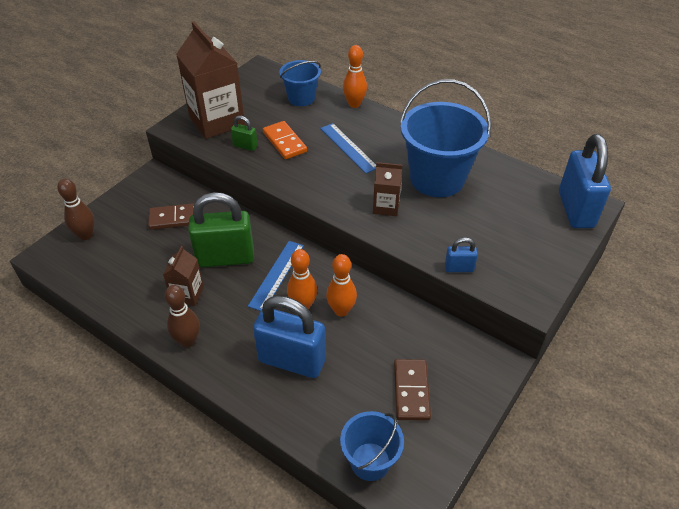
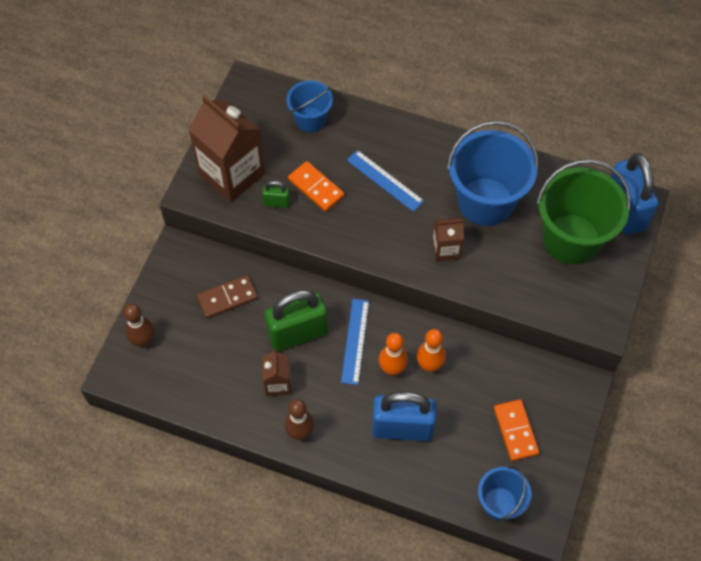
camera: 15 degrees left, 15 degrees up
(354, 104) = (371, 116): orange bowling pin -> none
(411, 391) = (515, 431): brown domino -> orange domino
(459, 268) = (533, 306): blue padlock -> none
(514, 222) = (571, 239): none -> green bucket

